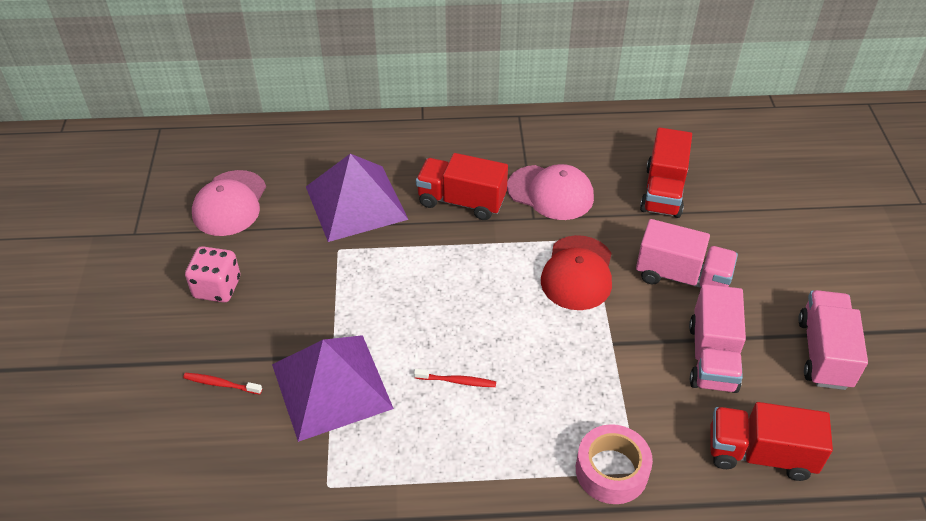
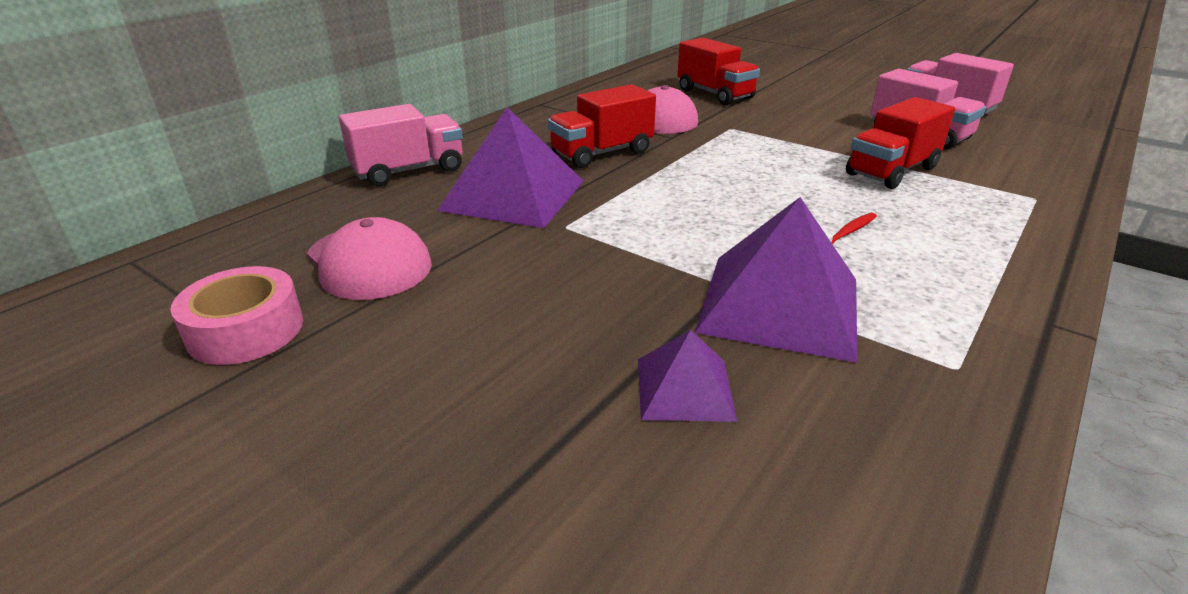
camera: 50 degrees left, 15 degrees down
(217, 288) = (497, 324): pink dice -> none
(221, 384) = (684, 388): red toothbrush -> purple pyramid
(577, 273) = (764, 144): red cap -> none
(611, 470) = (1029, 207): pink tape -> pink tape (246, 330)
(682, 277) = (817, 117): pink truck -> pink truck (409, 171)
(760, 454) = (1042, 153): red truck -> red truck (892, 171)

